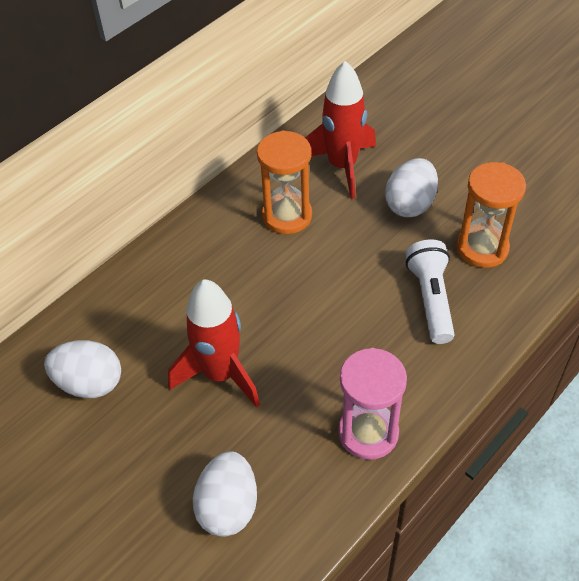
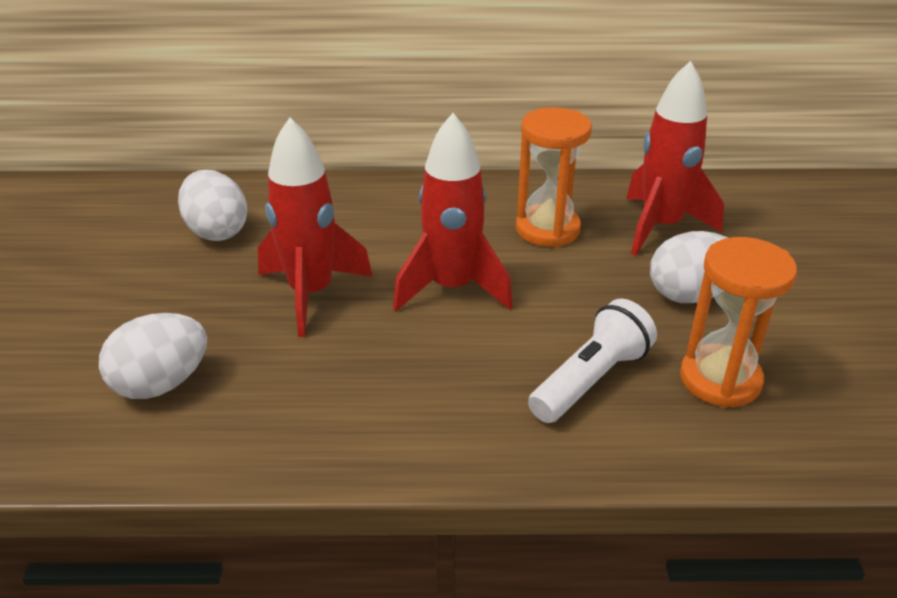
camera: 45 degrees right, 15 degrees down
(292, 301) = (452, 288): none -> red rocket
(368, 433) = (354, 432): pink hourglass -> none

